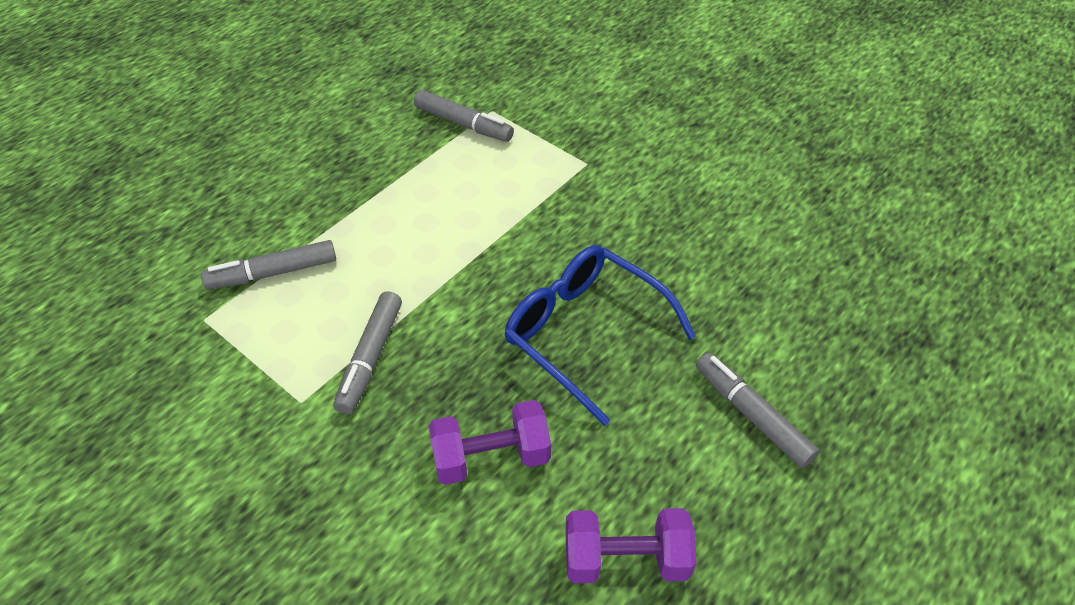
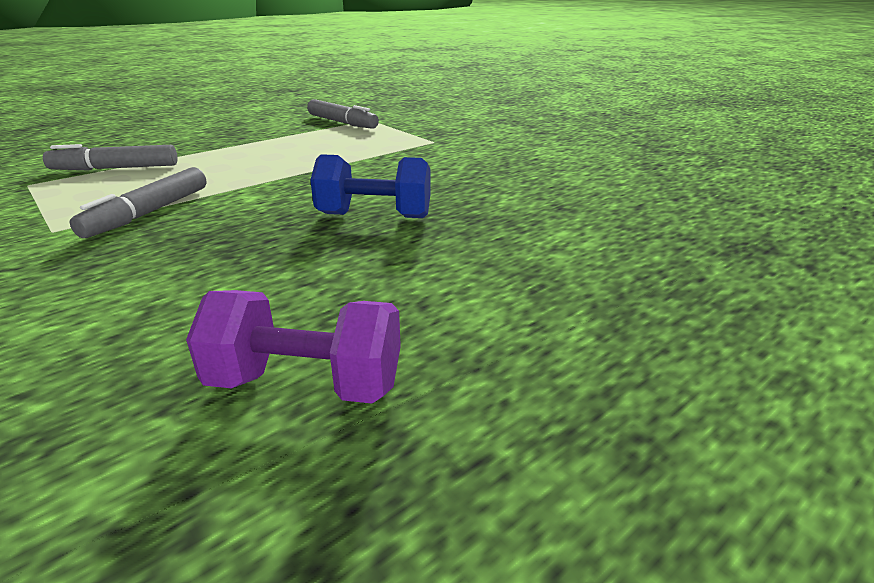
camera: 10 degrees right, 20 degrees down
(491, 457) = (206, 282): purple dumbbell -> none
(585, 333) = (374, 216): blue glasses -> blue dumbbell
(752, 415) = (539, 281): grey marker -> none

